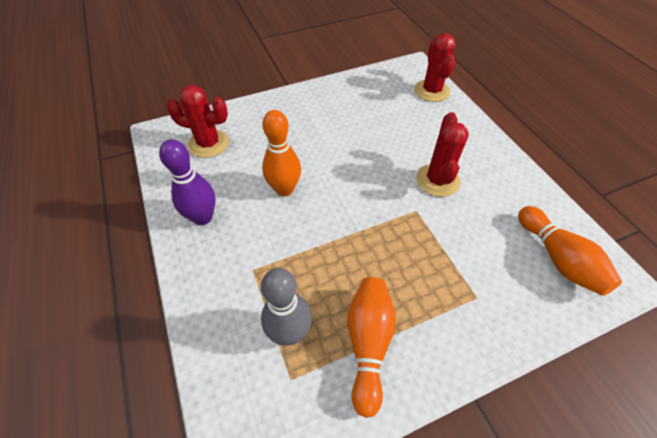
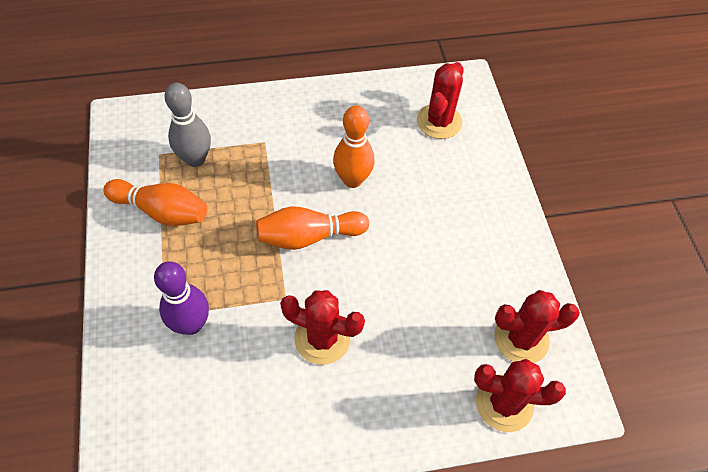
camera: 100 degrees right, 5 degrees up
(203, 217) = (335, 111): purple bowling pin -> purple bowling pin (191, 324)
(386, 87) = (521, 338): none -> red cactus
(558, 259) = (170, 423): orange bowling pin -> orange bowling pin (309, 236)

